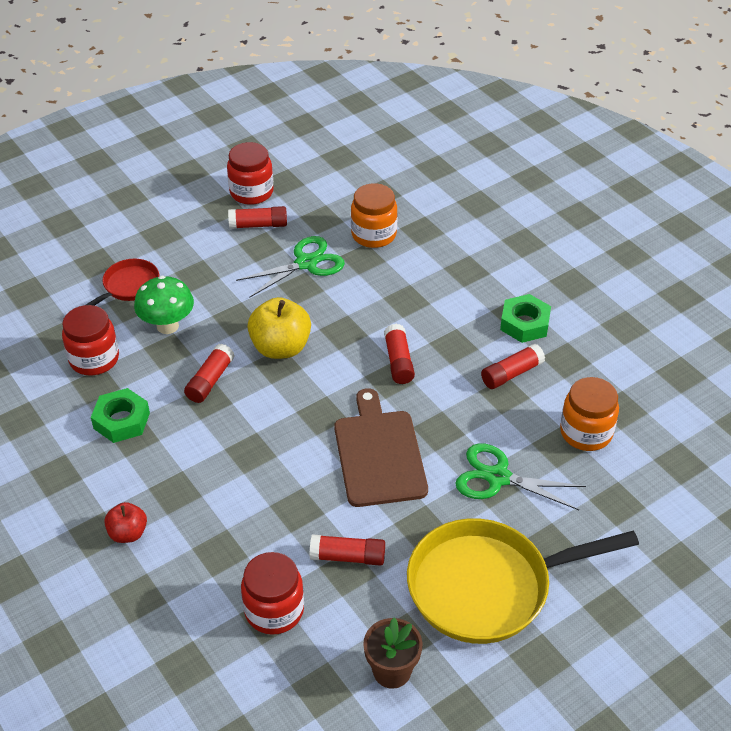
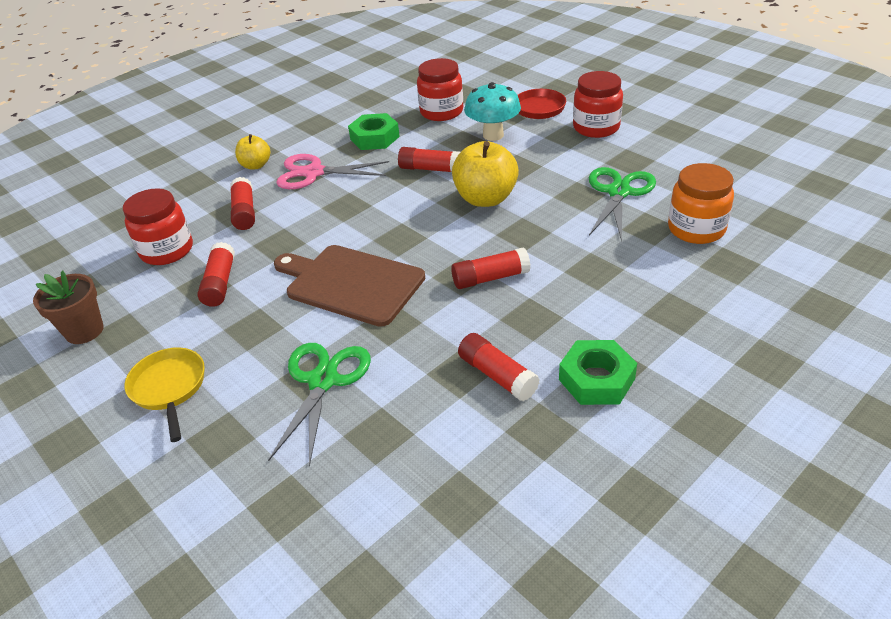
camera: 85 degrees right, 5 degrees down
(128, 533) = (256, 165): red apple -> yellow apple
(167, 326) = (493, 135): green mushroom -> turquoise mushroom
(171, 478) = (313, 173): none -> pink scissors
(251, 192) = (711, 140): red jar -> red jar (596, 127)
(258, 225) = (661, 154): red glue stick -> red glue stick (244, 212)
(306, 263) = (619, 192): green scissors -> green scissors turned 120 degrees counterclockwise
(379, 454) = (351, 284): brown cutting board -> brown cutting board turned 135 degrees counterclockwise
(487, 586) = (169, 388): yellow pan -> yellow pan, size x0.50
(586, 432) = (406, 462): orange jar -> none

